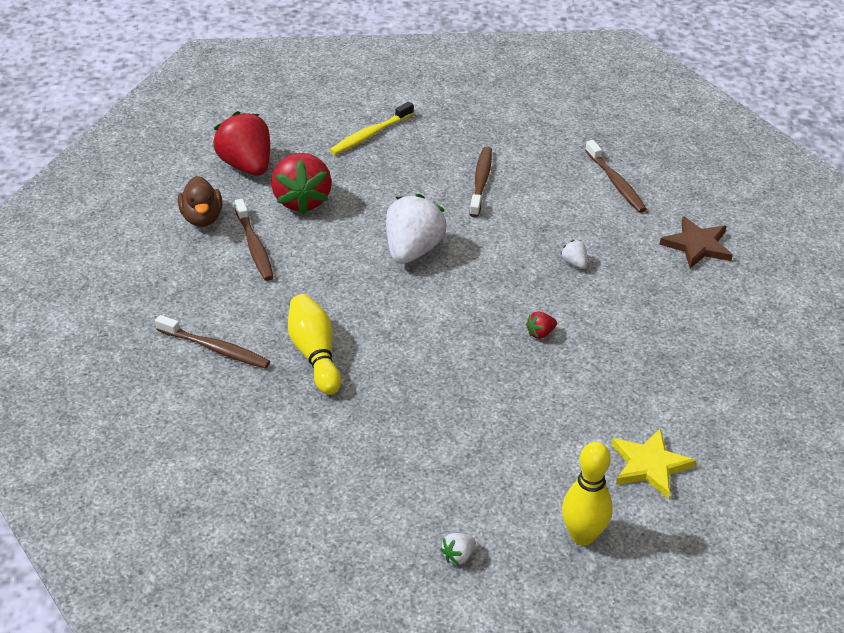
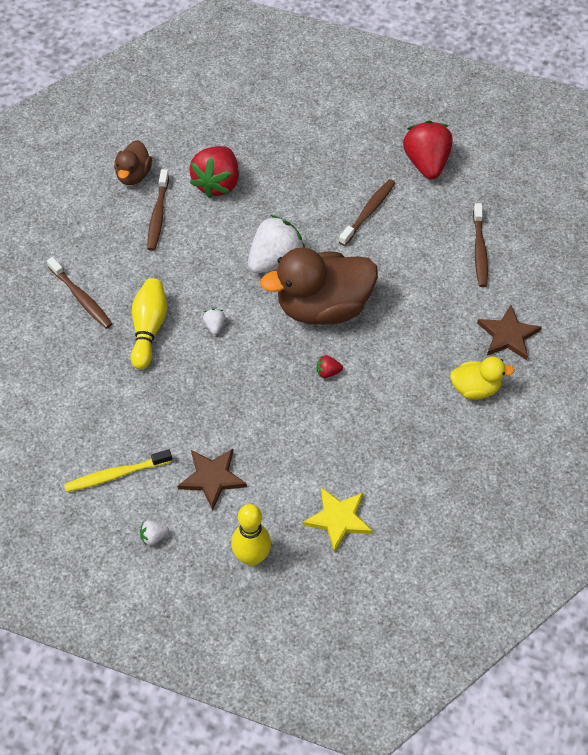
camera: 25 degrees right, 15 degrees up
(246, 166) = (193, 135): red strawberry -> red strawberry (426, 163)
(370, 135) = (306, 136): yellow toothbrush -> yellow toothbrush (116, 475)
(485, 474) = (212, 478): none -> brown star
(493, 277) = (323, 307): none -> brown duck
(574, 263) = (395, 317): white strawberry -> white strawberry (214, 326)
(700, 300) = (475, 388): none -> yellow duck

